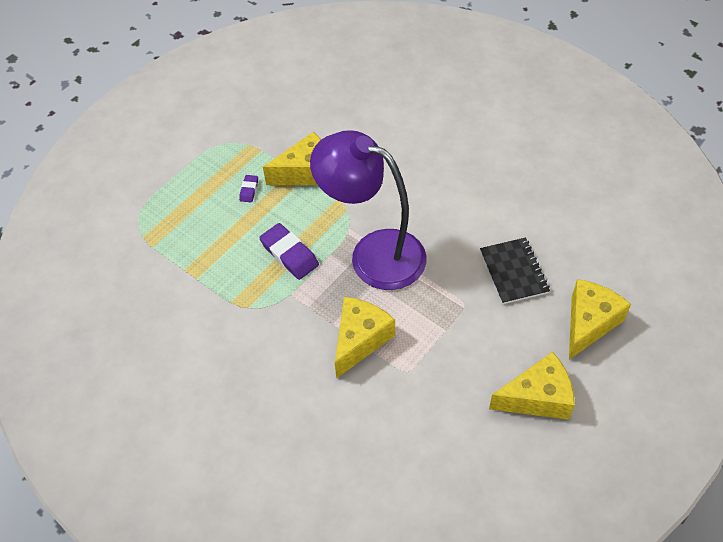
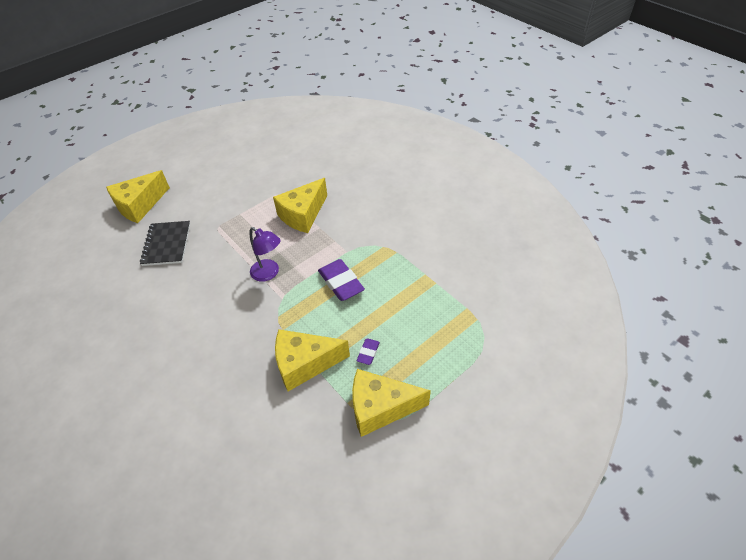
camera: 170 degrees left, 5 degrees down
(373, 253) = (269, 273): purple lamp -> purple lamp, size x0.45
(537, 397) = (203, 172): yellow cheese -> yellow cheese (380, 408)

